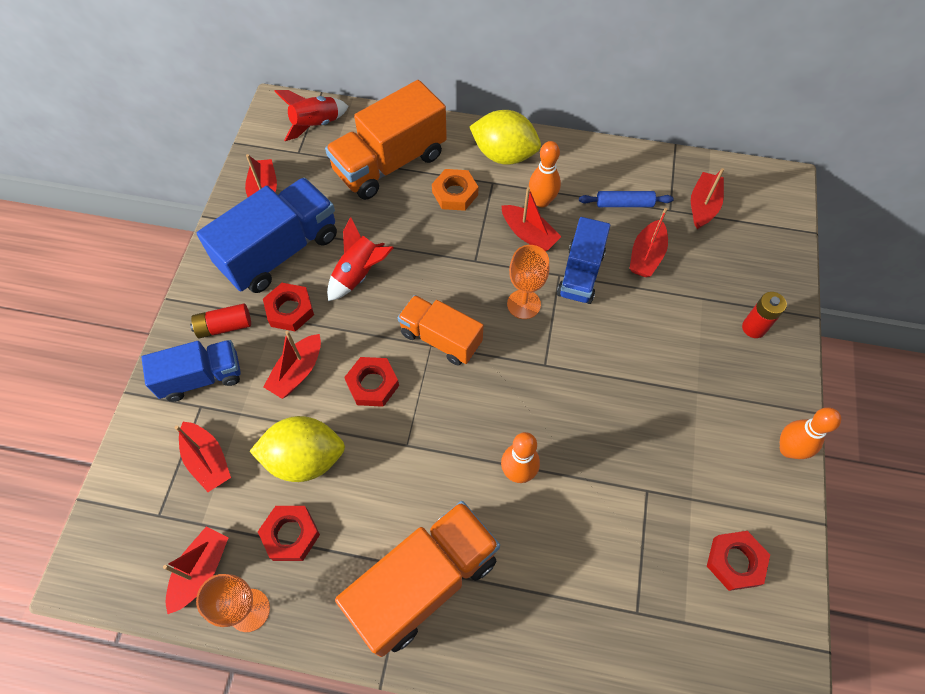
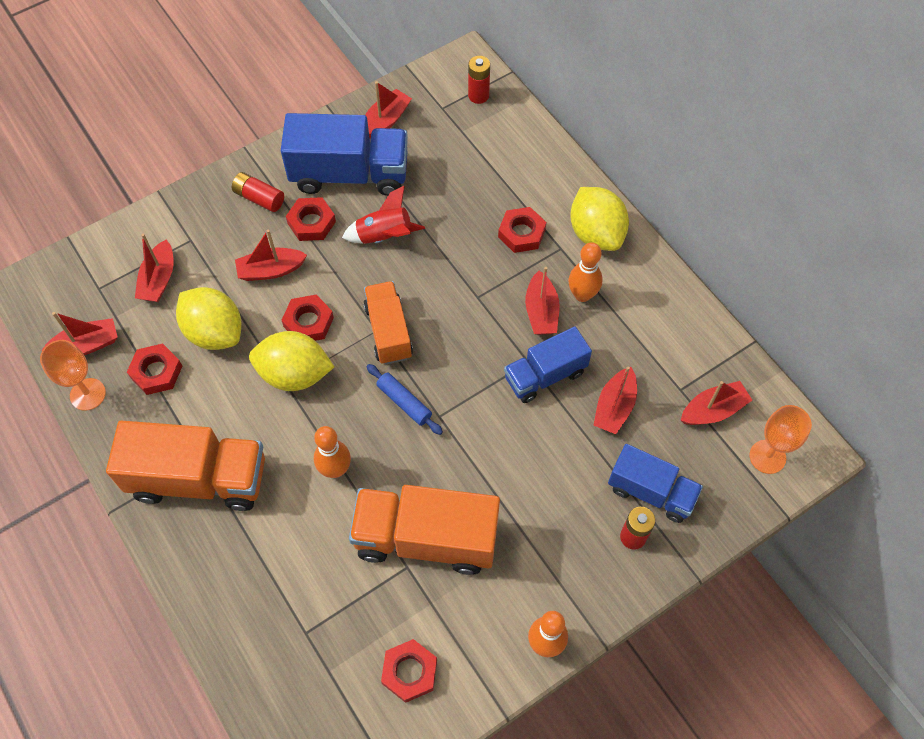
camera: 45 degrees right, 0 degrees up
(201, 377) = (210, 221): blue truck -> blue truck (651, 492)
(316, 124) = (478, 95): red rocket -> red battery
(390, 163) = (499, 170): orange truck -> orange truck (426, 538)
(406, 432) = (294, 374): none -> yellow lemon
(455, 193) = (521, 233): orange nut -> red nut
(523, 304) = (475, 360): orange goblet -> orange goblet (767, 456)
(624, 204) = (647, 352): blue rolling pin -> blue rolling pin (404, 402)
(646, 256) = (614, 407): red boat -> red boat turned 45 degrees counterclockwise

